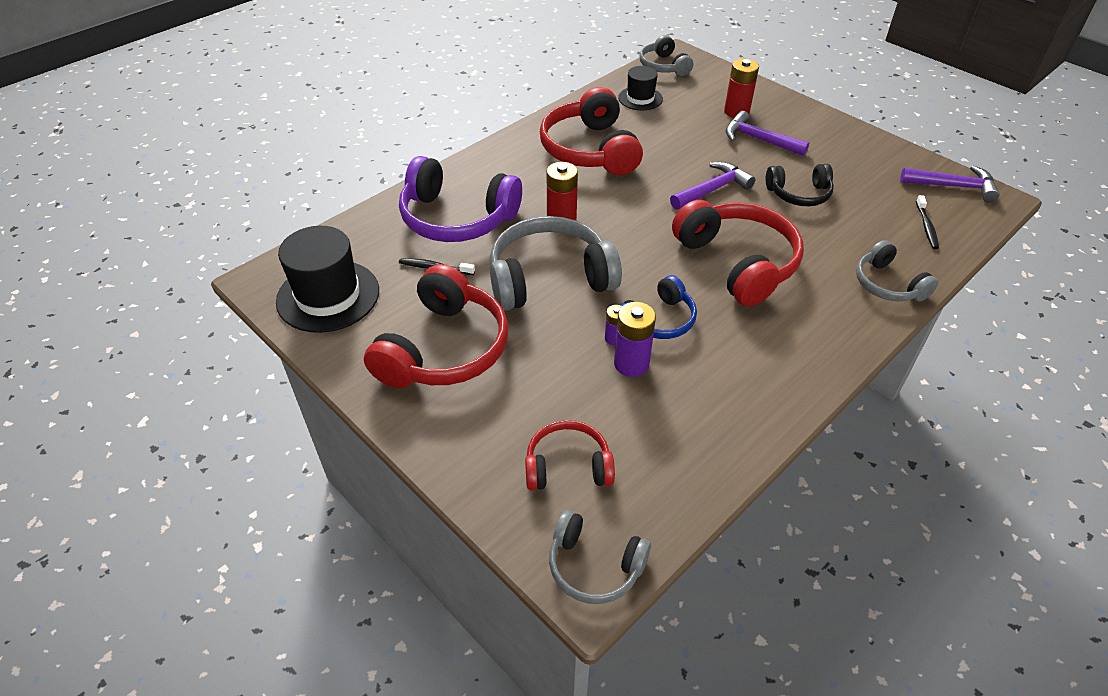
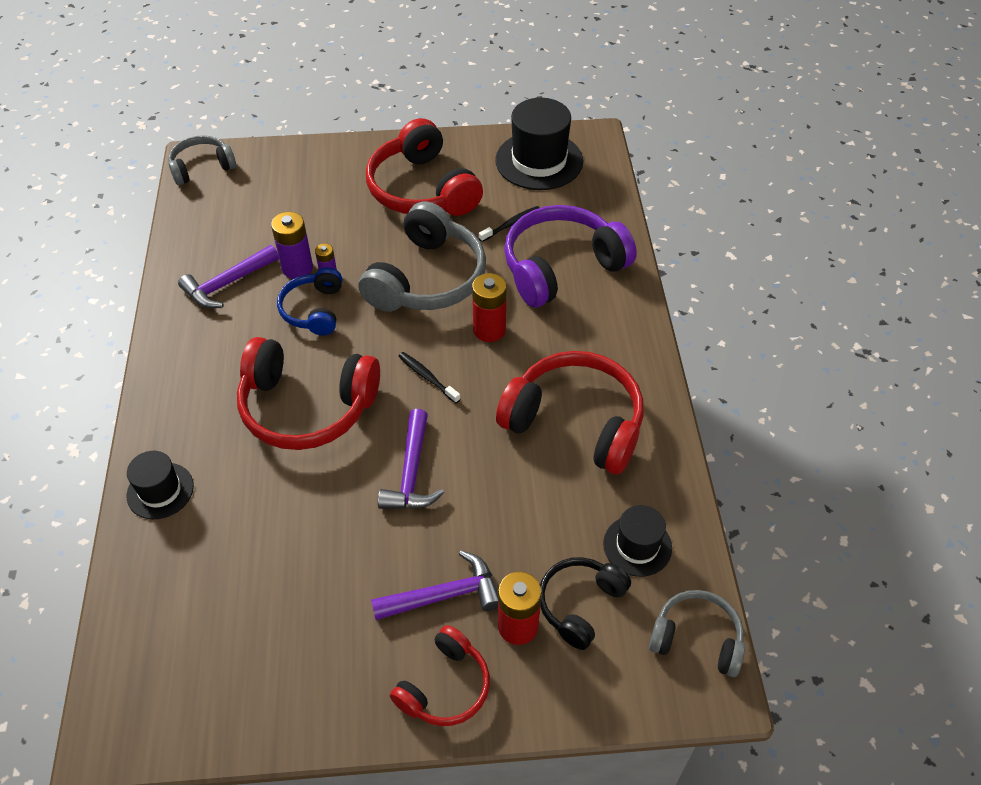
camera: 130 degrees right, 5 degrees up
(568, 466) = (267, 192): red headphones -> red headphones (444, 686)
(799, 194) = (327, 541): black headphones -> black headphones (580, 604)
(888, 284) = (160, 491): grey headphones -> black hat
(926, 226) = (166, 607): black toothbrush -> black toothbrush (427, 377)
(953, 186) = (170, 714): purple hammer -> purple hammer (227, 284)

